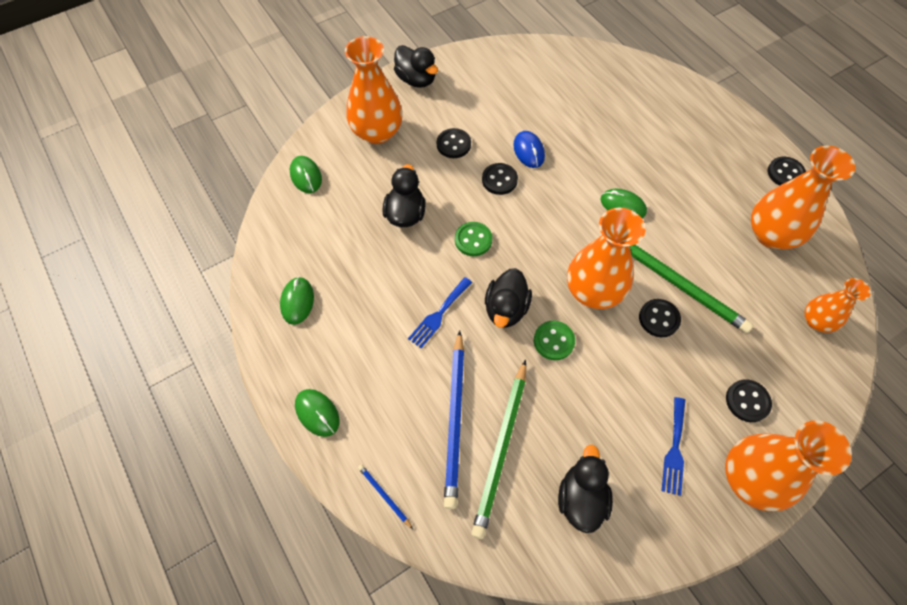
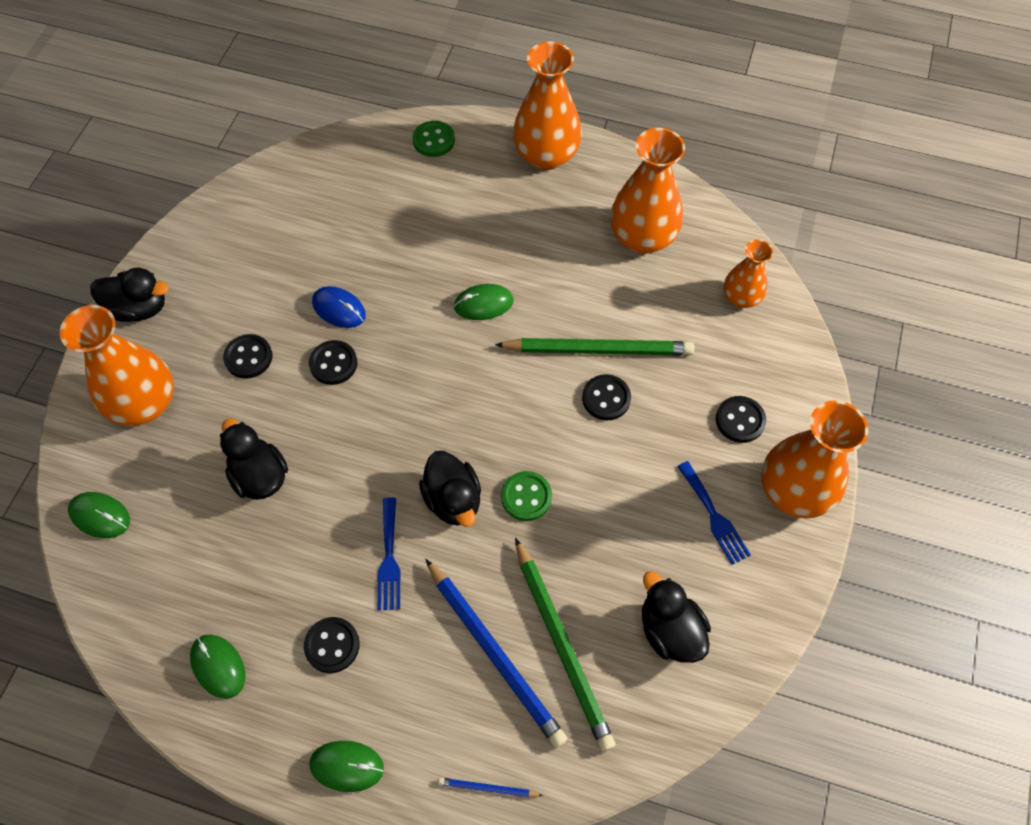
camera: 40 degrees left, 0 degrees up
(473, 240) = (359, 451): green button -> green button (433, 140)
(593, 291) = (524, 416): orange vase -> orange vase (546, 155)
(785, 173) = (610, 164): black button -> black button (332, 645)

